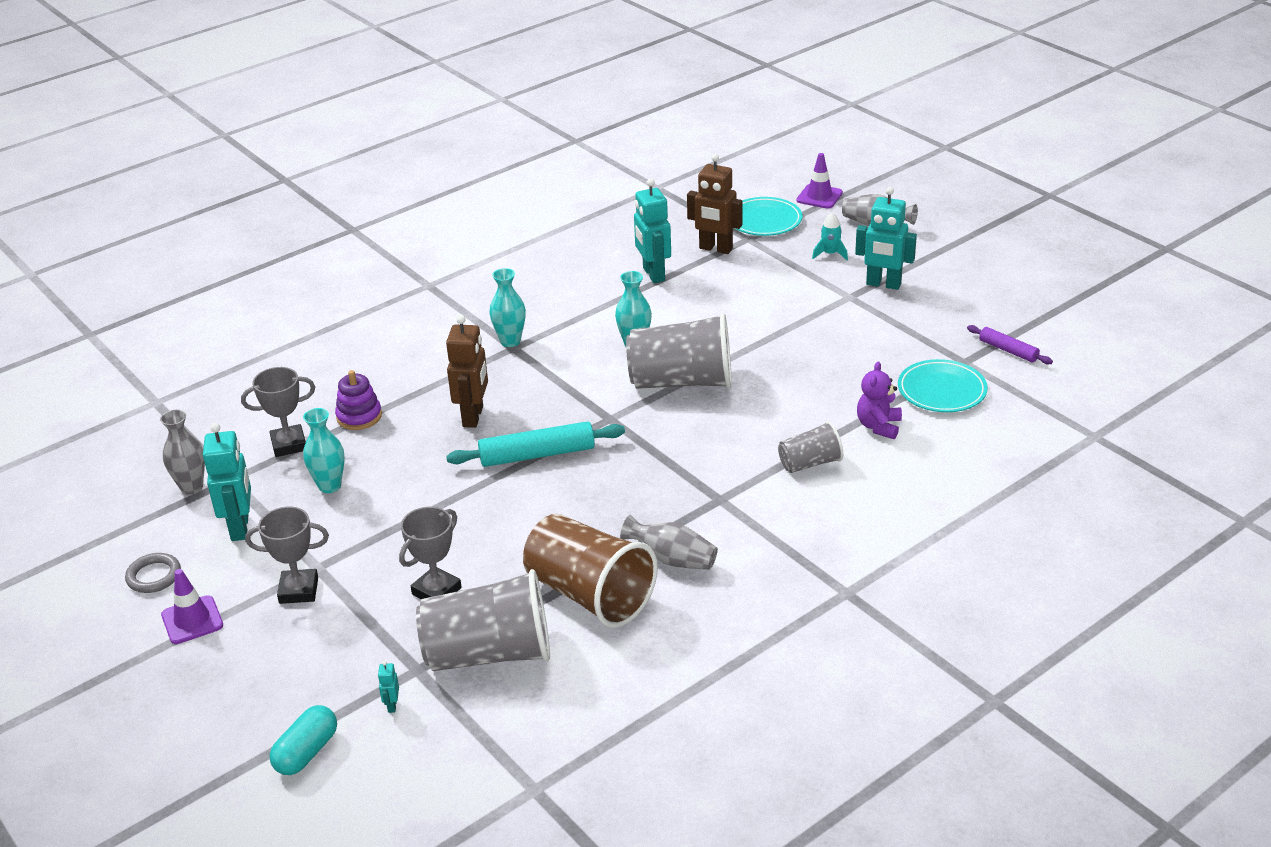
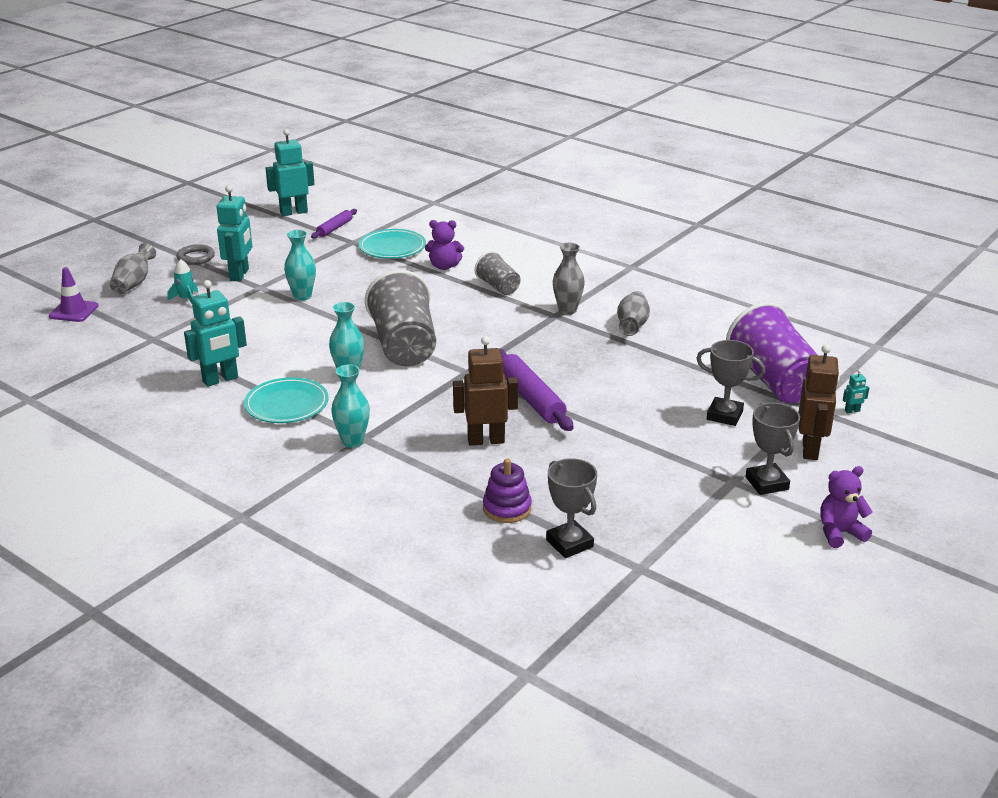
camera: 105 degrees left, 5 degrees down
(154, 576) = (803, 575): grey ring -> grey ring (196, 257)
(191, 487) = (665, 592): grey vase -> grey vase (567, 310)
(192, 620) = (839, 533): purple traffic cone -> purple teddy bear
(240, 528) = (708, 540): turquoise robot -> turquoise robot (293, 212)
(306, 752) = (923, 437): turquoise capsule -> none
(329, 486) = (622, 500): turquoise vase -> turquoise vase (302, 296)
(489, 654) = (774, 381): grey cup -> purple cup
(537, 455) = (531, 398): turquoise rolling pin -> purple rolling pin
(590, 594) = (688, 351): brown cup -> none
(715, 249) = (171, 353): brown robot -> brown robot (810, 449)
(764, 220) = (118, 334): turquoise plate -> turquoise plate (286, 405)

